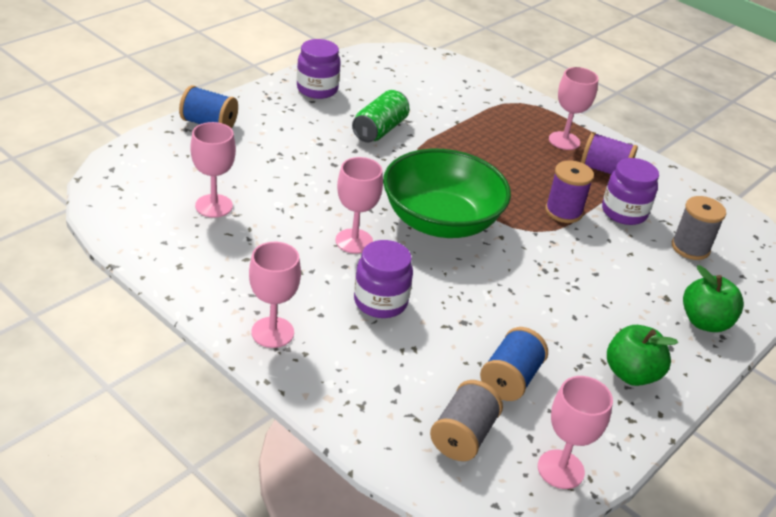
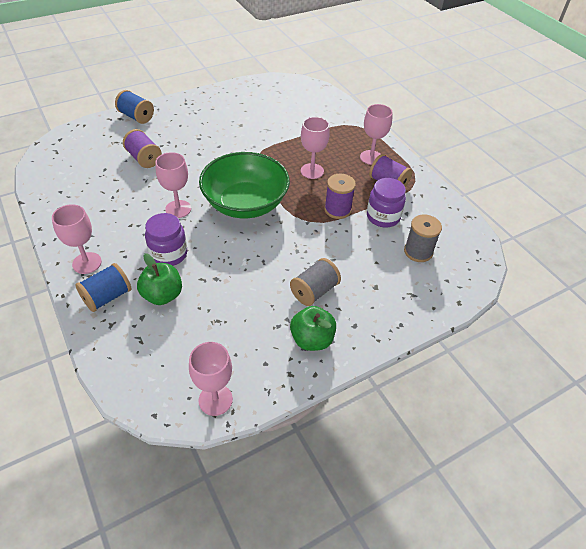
camera: 20 degrees right, 10 degrees up
(214, 206) = (105, 172): pink goblet -> pink goblet (312, 171)
(260, 180) = (144, 158): none -> purple spool
(317, 89) = (220, 101): purple jar -> none
(379, 130) = (244, 133): green can -> none
(463, 436) = (163, 360): grey spool -> grey spool (314, 291)
(510, 379) = (222, 326): blue spool -> blue spool (107, 297)
(705, 322) = (393, 311): green apple -> green apple (162, 295)

